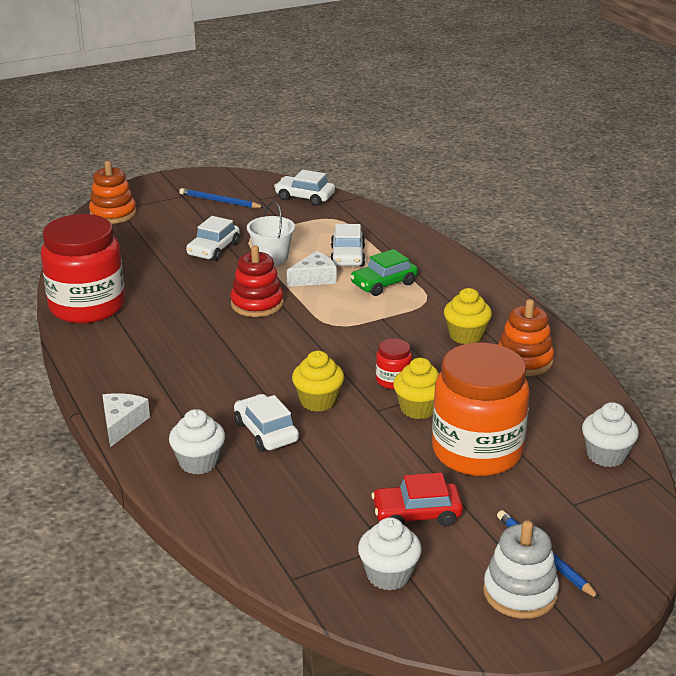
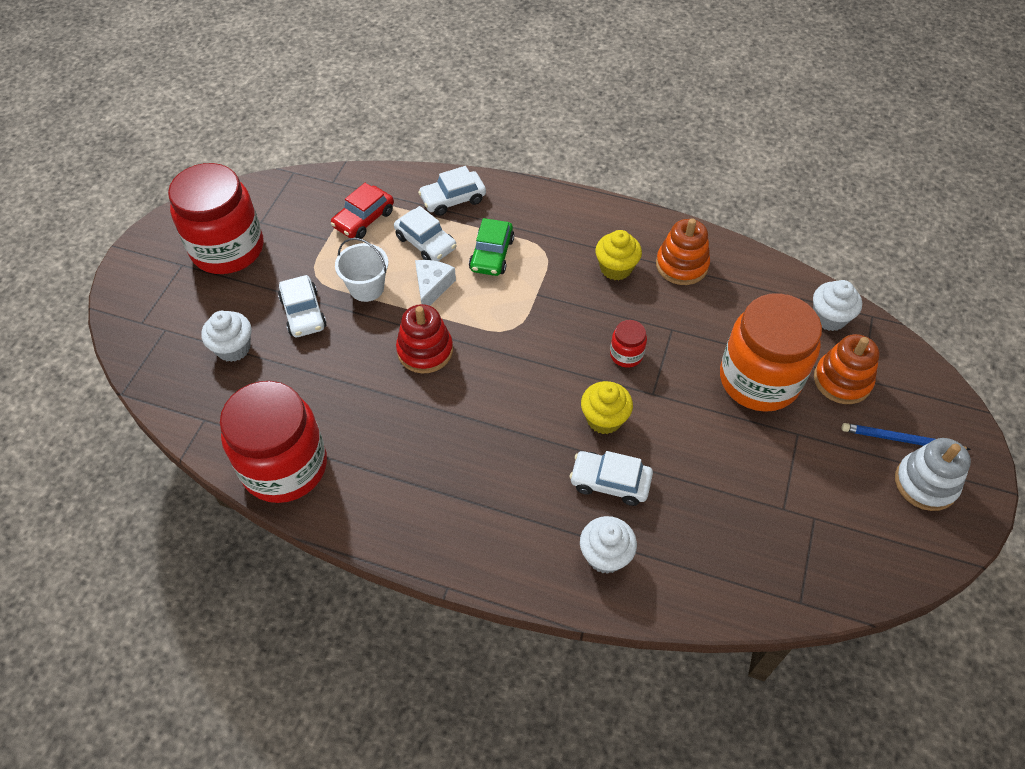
camera: 45 degrees left, 25 degrees up
(113, 214) = (144, 333): orange stacking toy -> orange stacking toy (842, 380)
(122, 424) = (498, 570): white cheese -> none
(219, 201) = (227, 249): blue pencil -> red jar
(305, 197) = (298, 194): white car -> white car (453, 199)
(389, 575) = (846, 541): white cupcake -> white cupcake (233, 348)
(416, 514) = (796, 471): red car -> red car (364, 219)
(418, 408) = (676, 369): yellow cupcake -> none

